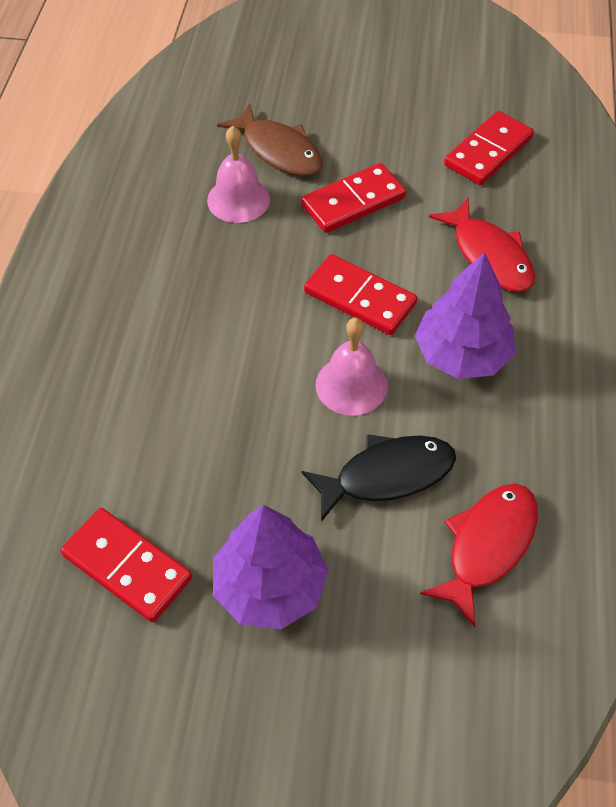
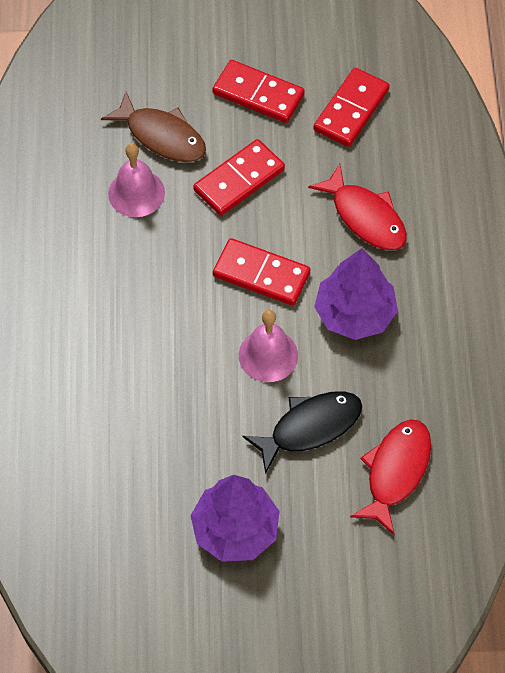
camera: 10 degrees left, 5 degrees up
(127, 567) = (122, 533): red domino -> red domino (258, 94)

